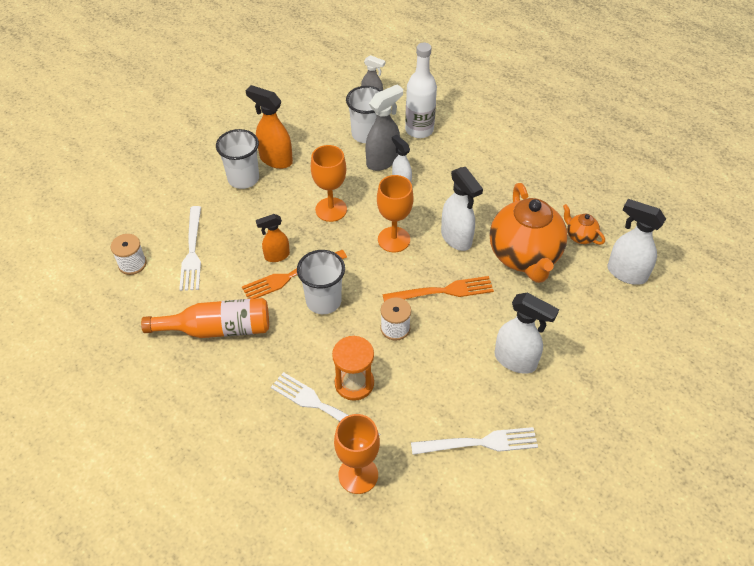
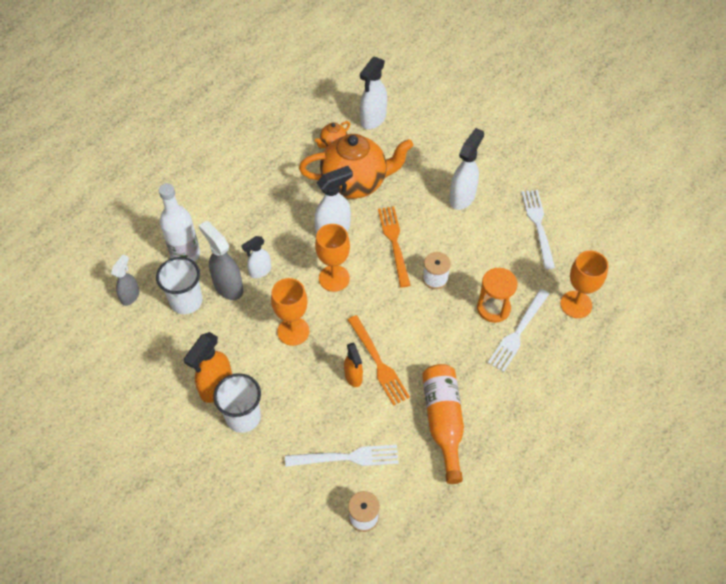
camera: 90 degrees left, 5 degrees up
(323, 301) = (407, 334): white cup -> none

